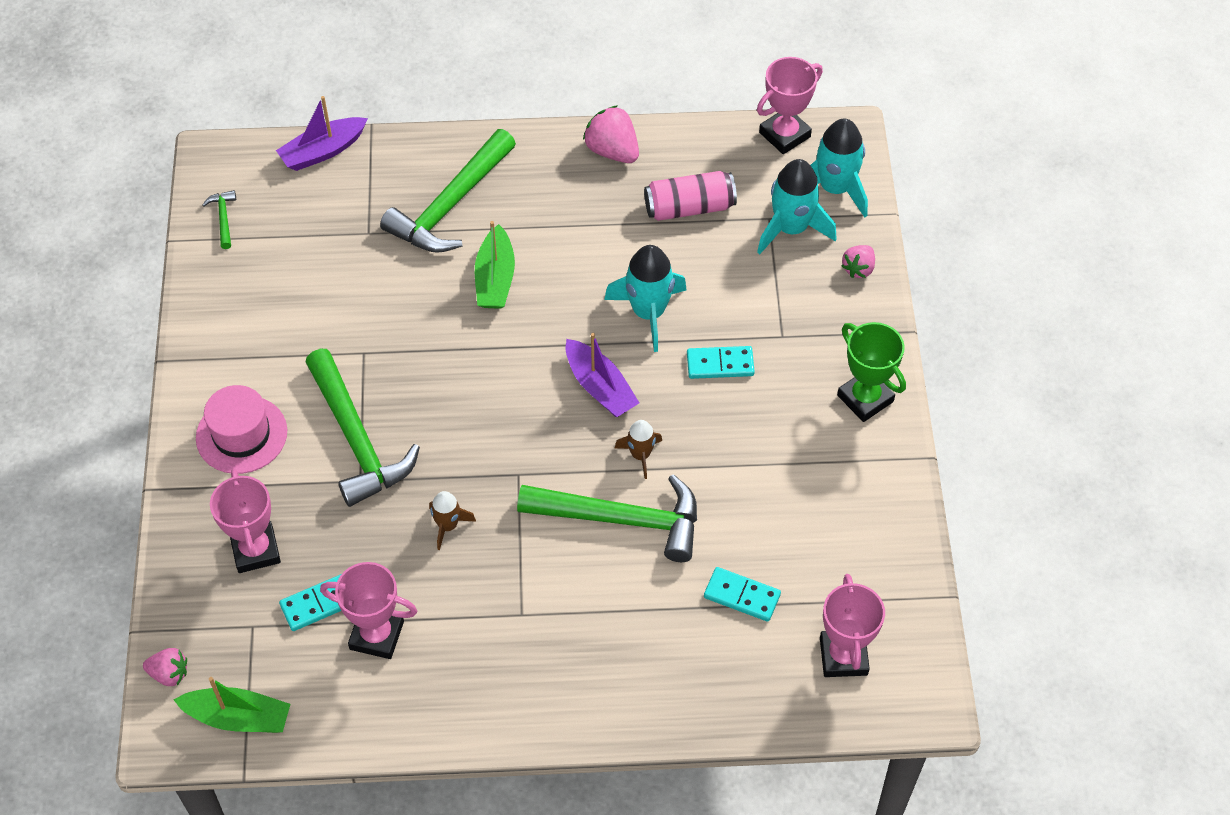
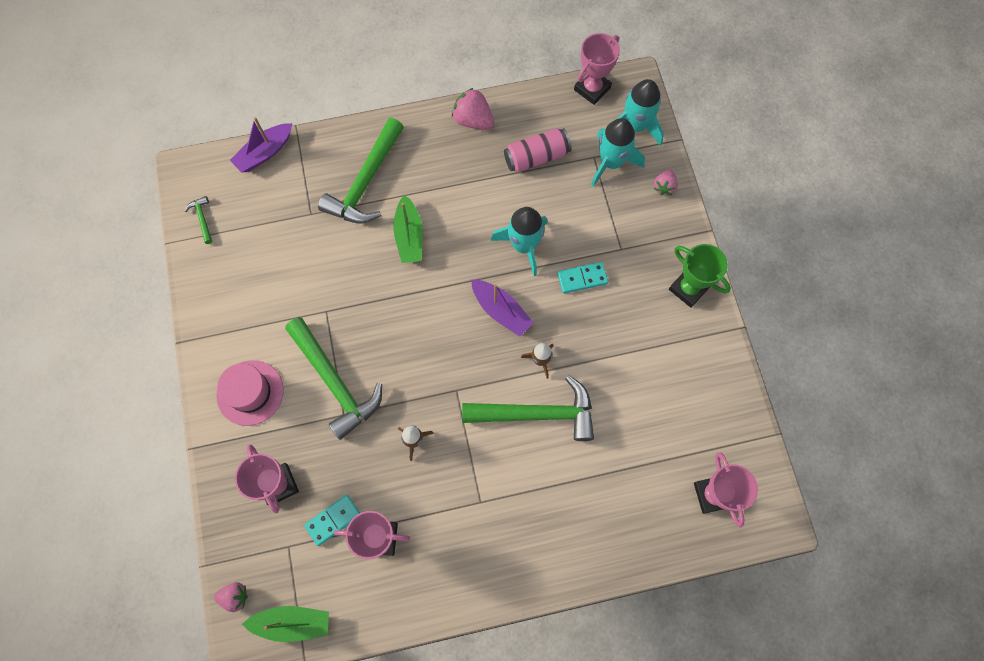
camera: 10 degrees left, 15 degrees up
(742, 596) = (633, 460): turquoise domino -> none

